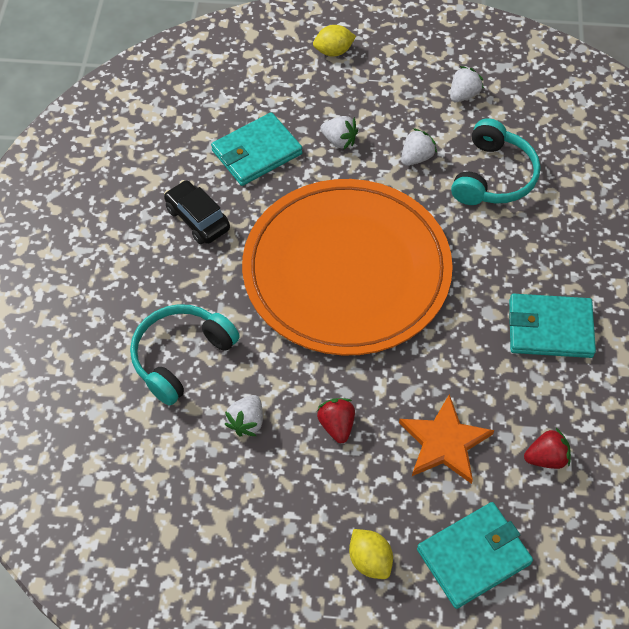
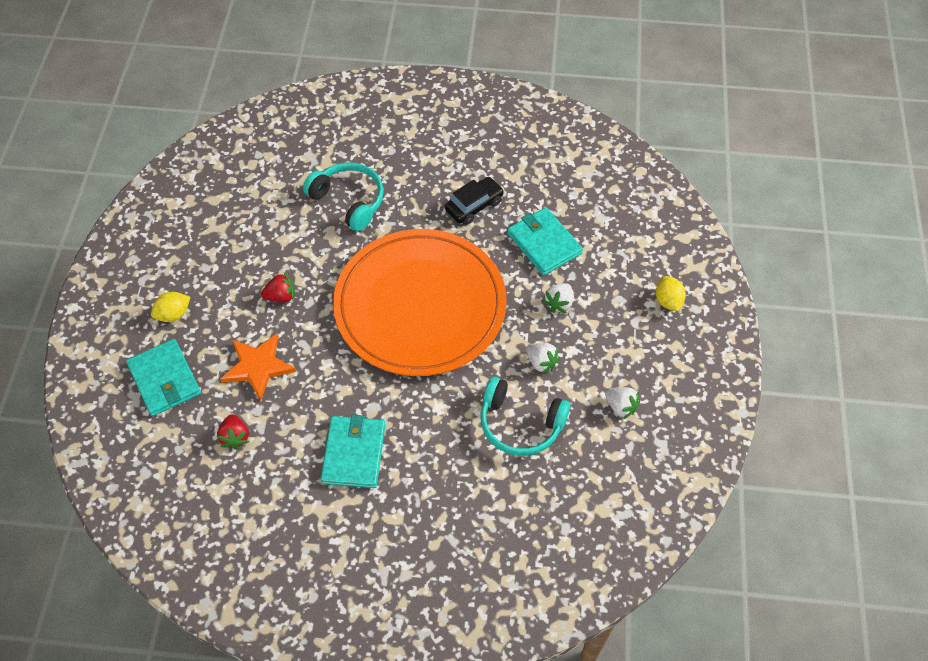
camera: 90 degrees right, 0 degrees up
(247, 422) = (290, 241): white strawberry -> none

